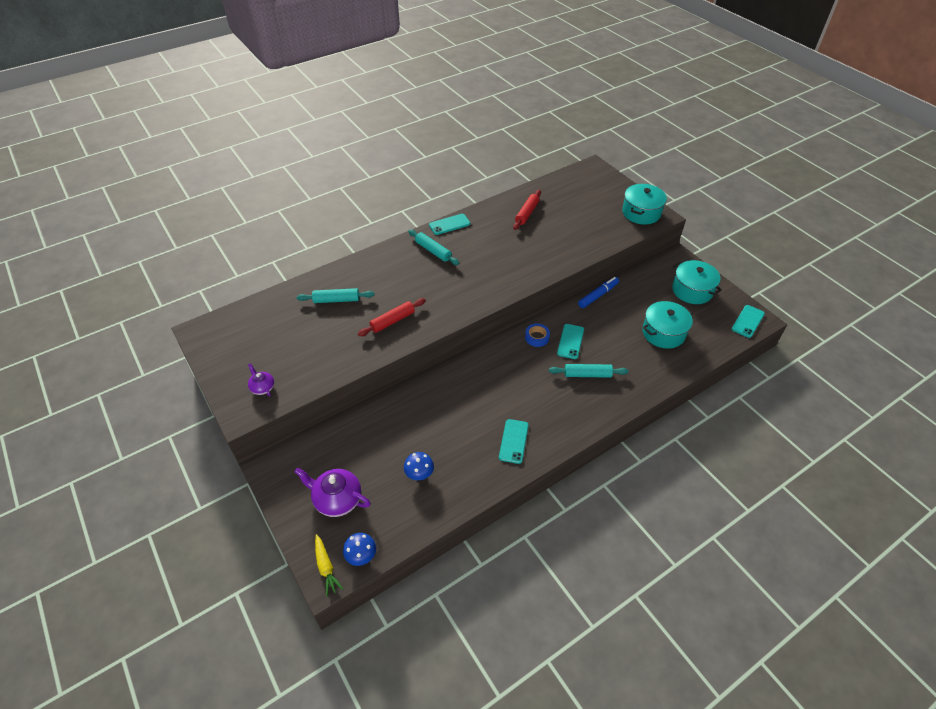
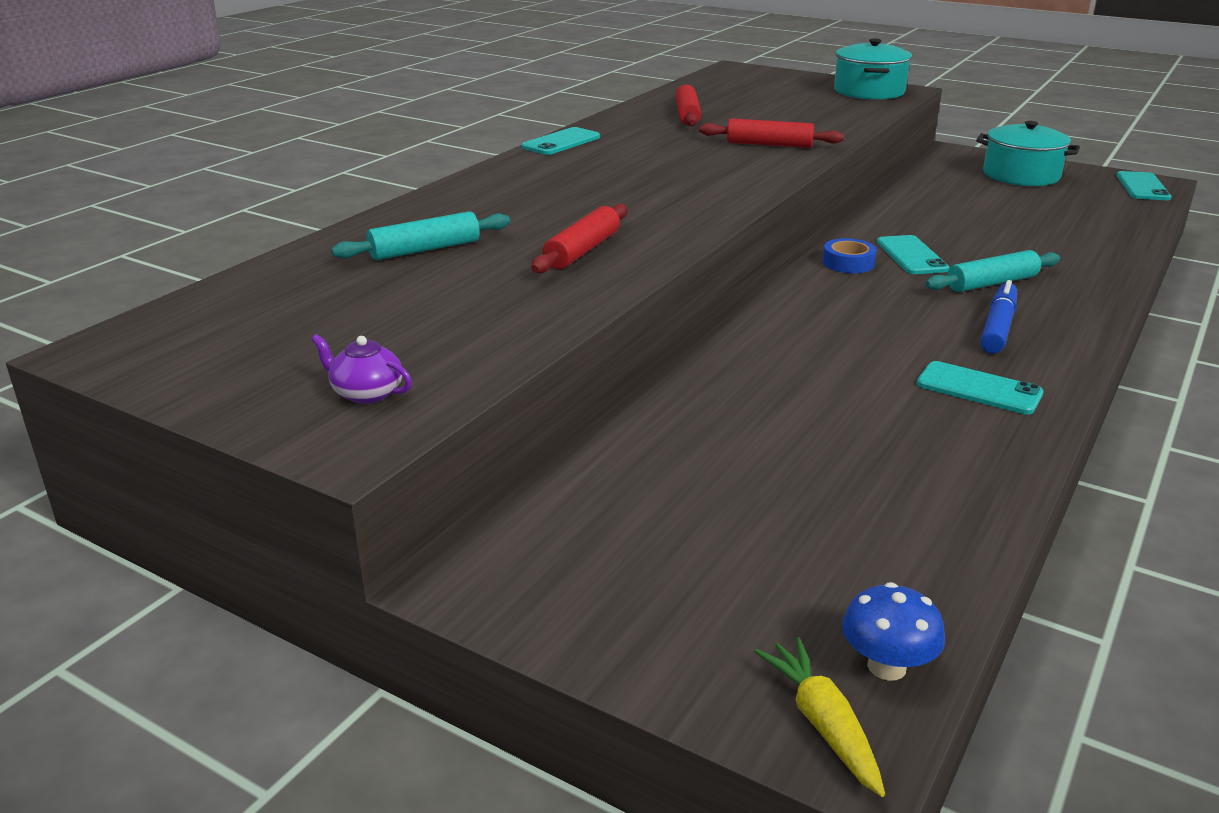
camera: 25 degrees left, 20 degrees down
(326, 567) = (822, 724): yellow carrot -> yellow carrot turned 150 degrees counterclockwise
(337, 499) = (708, 584): purple teapot -> none
(419, 474) = (852, 485): blue mushroom -> none
(433, 251) = (565, 170): turquoise rolling pin -> none
(513, 441) = (978, 389): turquoise phone -> turquoise phone turned 45 degrees counterclockwise
(541, 255) = (769, 144): none -> red rolling pin
(598, 295) = (887, 204): blue marker -> blue marker (998, 327)
(663, 333) = (1043, 219): turquoise pot -> none

